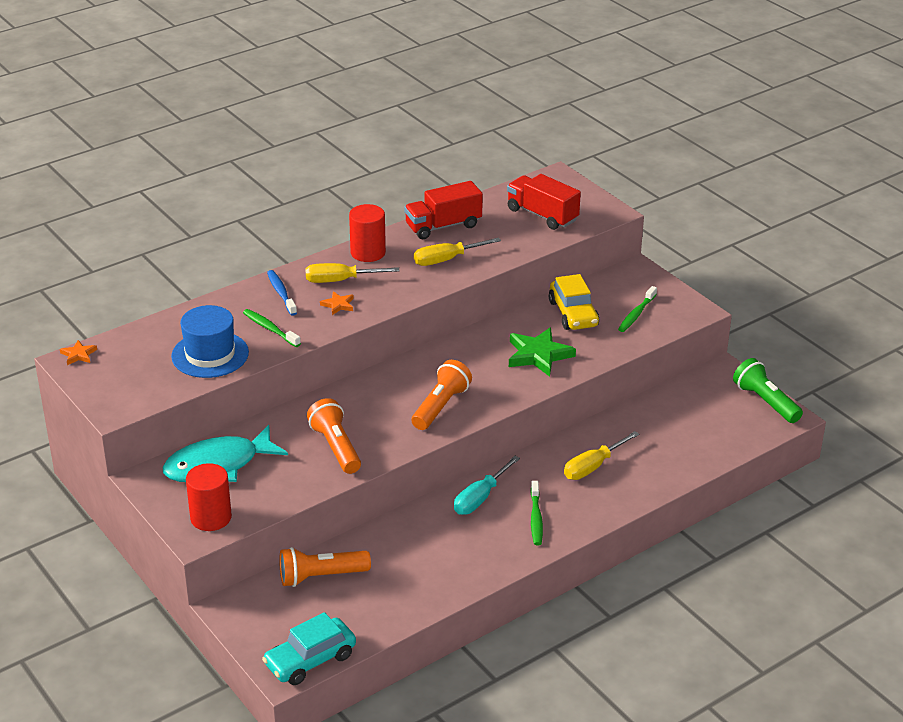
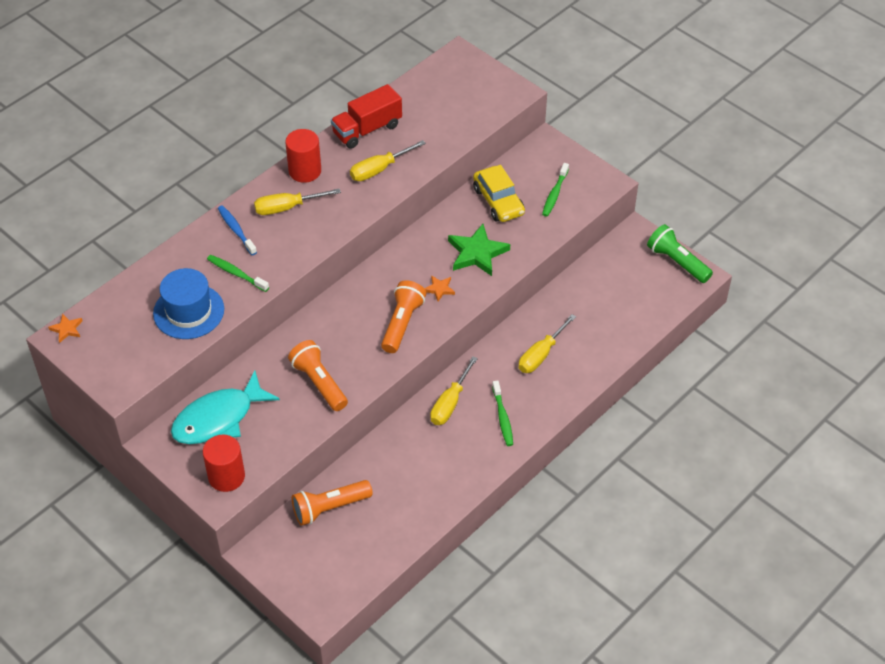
camera: 10 degrees left, 15 degrees up
(310, 660) = (340, 595): turquoise car -> none
(338, 305) = (292, 237): orange star -> orange star (439, 289)
(480, 497) = (450, 403): turquoise screwdriver -> yellow screwdriver
(542, 215) = (455, 104): red truck -> none

